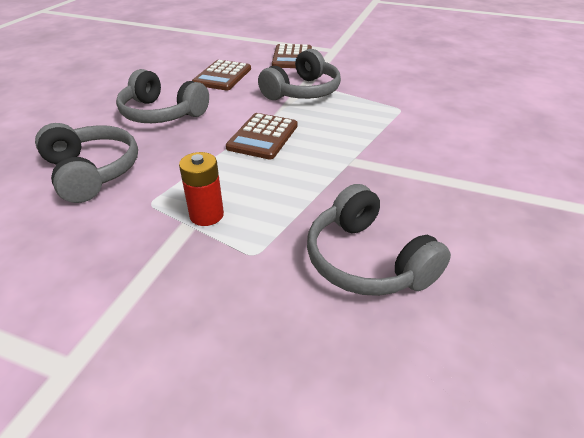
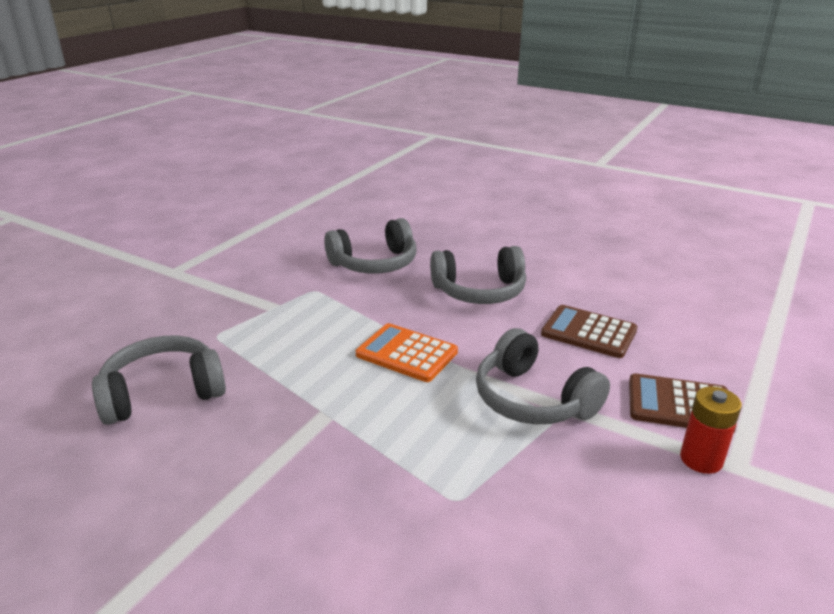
camera: 100 degrees right, 10 degrees down
(162, 113) = (479, 291): grey headphones -> grey headphones turned 135 degrees counterclockwise
(206, 215) = (281, 315): red battery -> red battery (701, 459)
(262, 137) = (407, 353): brown calculator -> orange calculator

